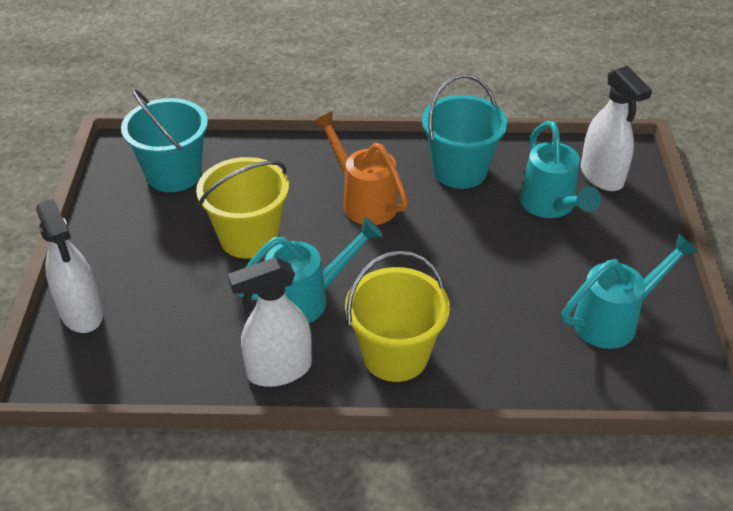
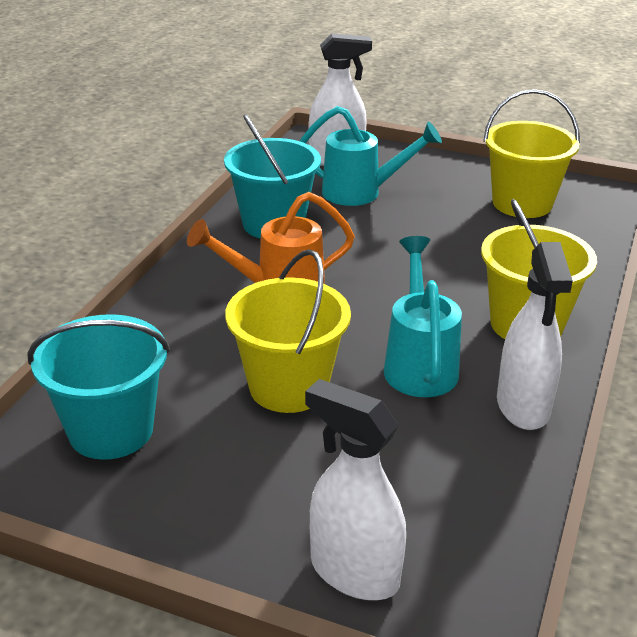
camera: 70 degrees left, 10 degrees down
(82, 313) = (353, 572): white spray bottle -> white spray bottle turned 135 degrees counterclockwise
(615, 320) = (522, 203): turquoise watering can -> yellow bucket

